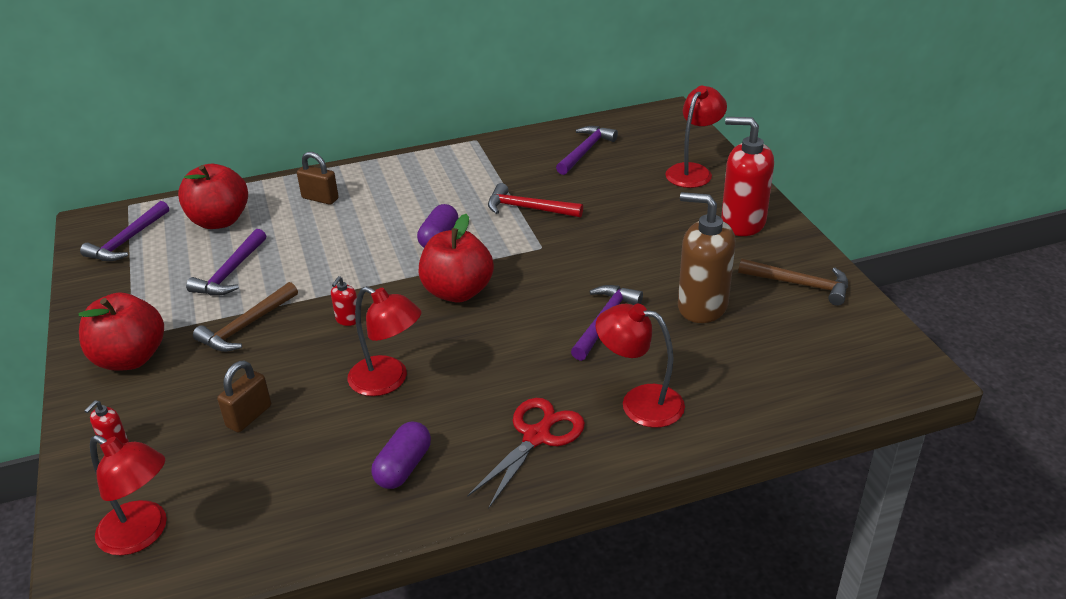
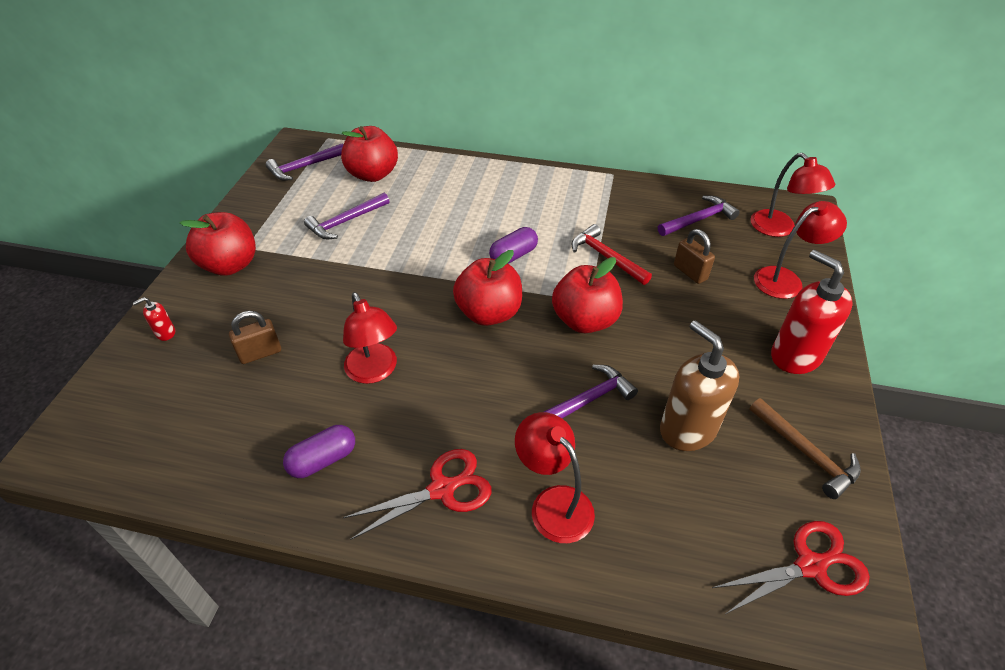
camera: 30 degrees right, 10 degrees up
(143, 534) = (122, 417): red lamp -> red lamp (779, 229)
(246, 326) = (320, 273): brown hammer -> none
(320, 198) = (454, 182): brown padlock -> brown padlock (690, 272)
(348, 320) = (390, 300): red soap dispenser -> none
(551, 264) = (585, 320): none -> red apple
(857, 353) = (811, 566): none -> red scissors

